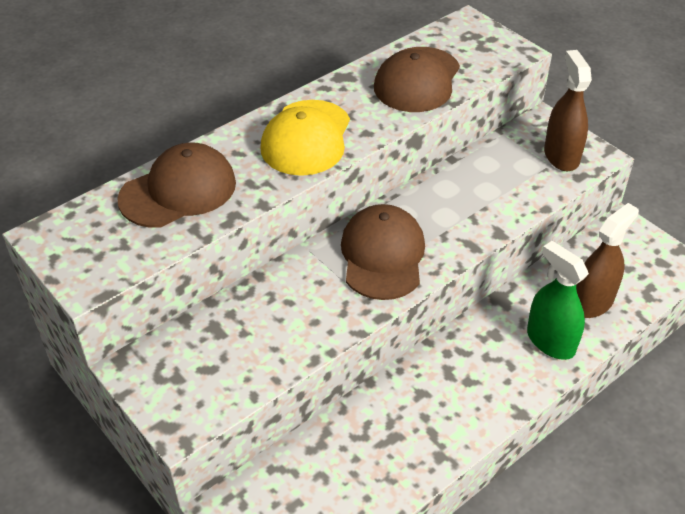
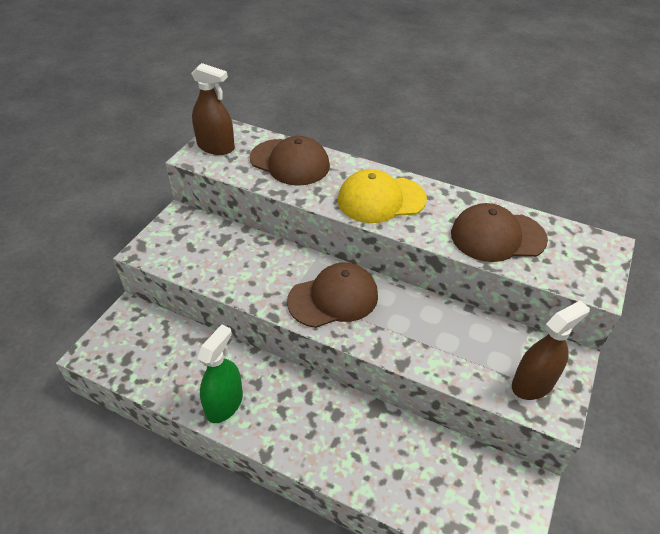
camera: 65 degrees right, 0 degrees up
(550, 341) = (349, 457): green spray bottle -> green spray bottle (224, 404)
(592, 302) = (412, 480): brown spray bottle -> brown spray bottle (216, 147)

